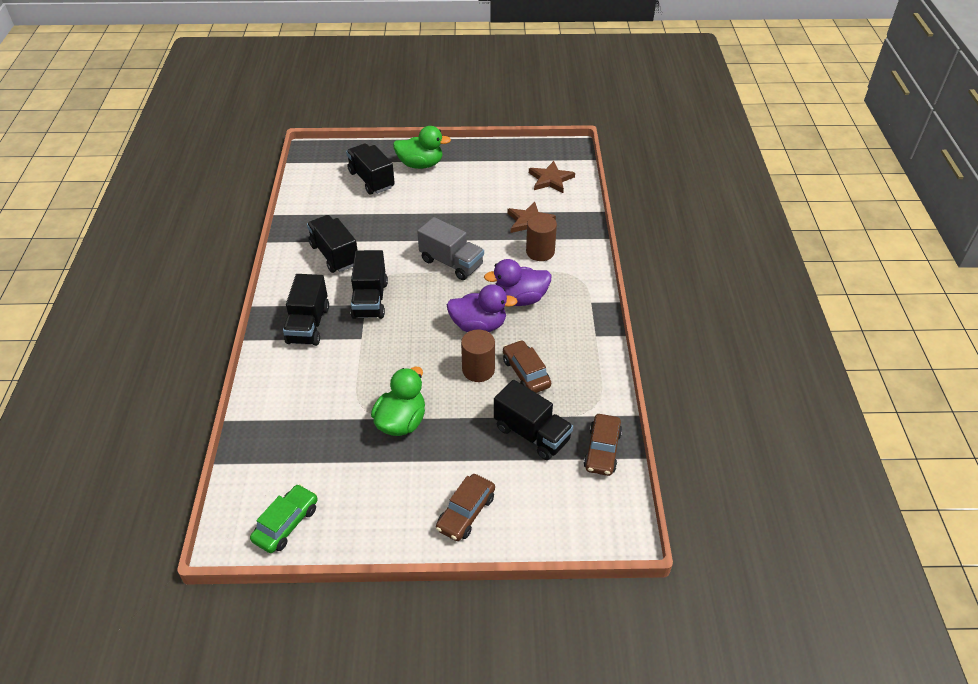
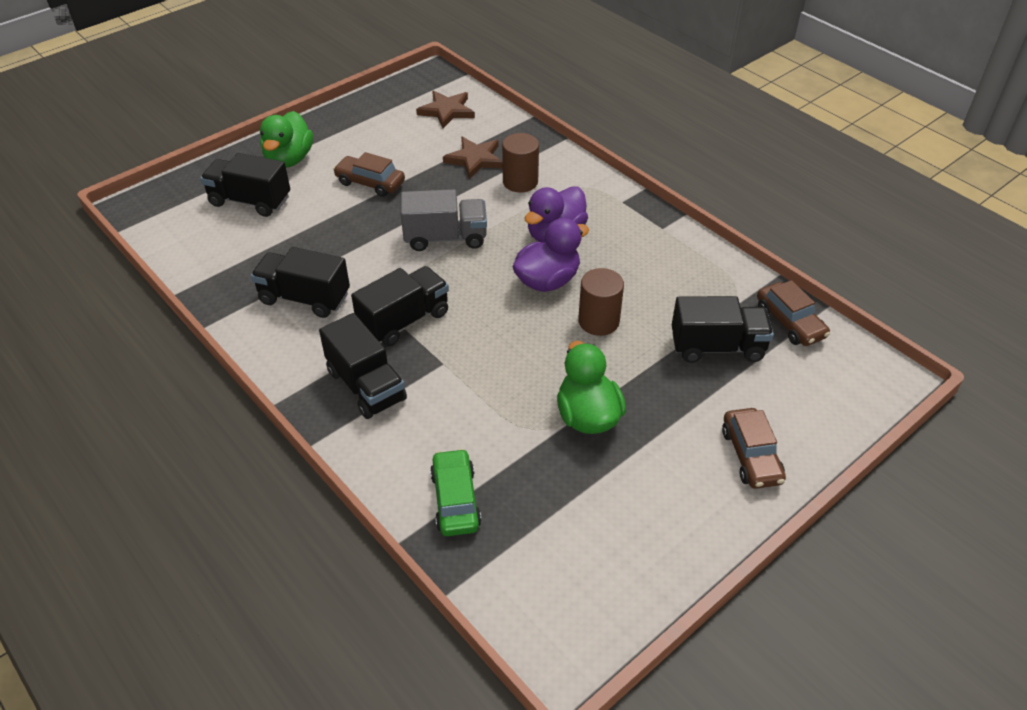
camera: 40 degrees left, 0 degrees up
(286, 524) = (601, 596): green car -> green car (455, 500)
(370, 300) = (404, 320): black truck -> black truck turned 90 degrees counterclockwise
(420, 164) = (289, 159): green duck -> green duck turned 135 degrees clockwise
(526, 373) = (644, 297): brown car -> brown car (370, 183)

